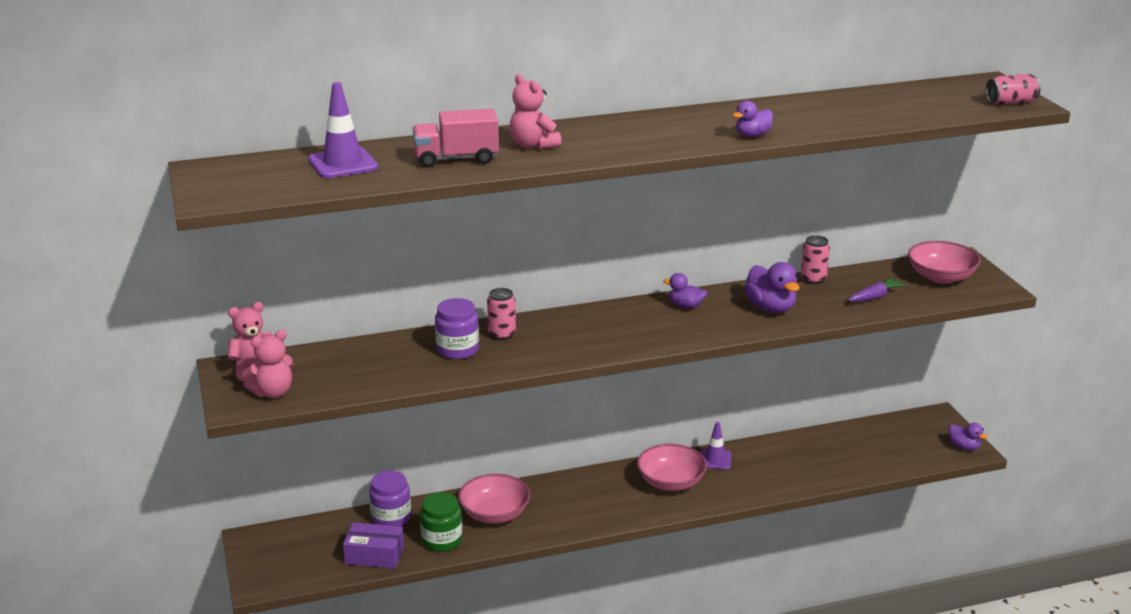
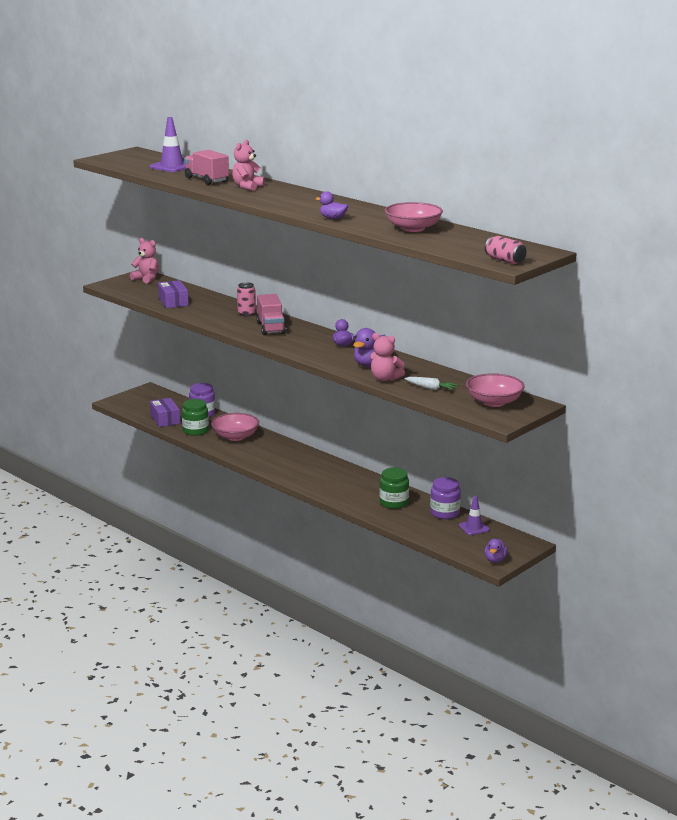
camera: 60 degrees right, 5 degrees down
(273, 392) = (128, 287): pink teddy bear -> pink teddy bear (385, 379)
(385, 373) = (173, 301): none -> purple box
(457, 350) = (217, 309): purple jar -> purple jar (444, 513)
(576, 333) = (271, 328): none -> pink truck
(671, 482) = (325, 474): pink bowl -> pink bowl (413, 228)
(715, 459) = (368, 481): purple traffic cone -> purple traffic cone (474, 528)
(785, 461) = (394, 503): none -> green jar
(813, 279) = (431, 368): pink can -> none
(875, 297) = (431, 388): purple carrot -> white carrot

